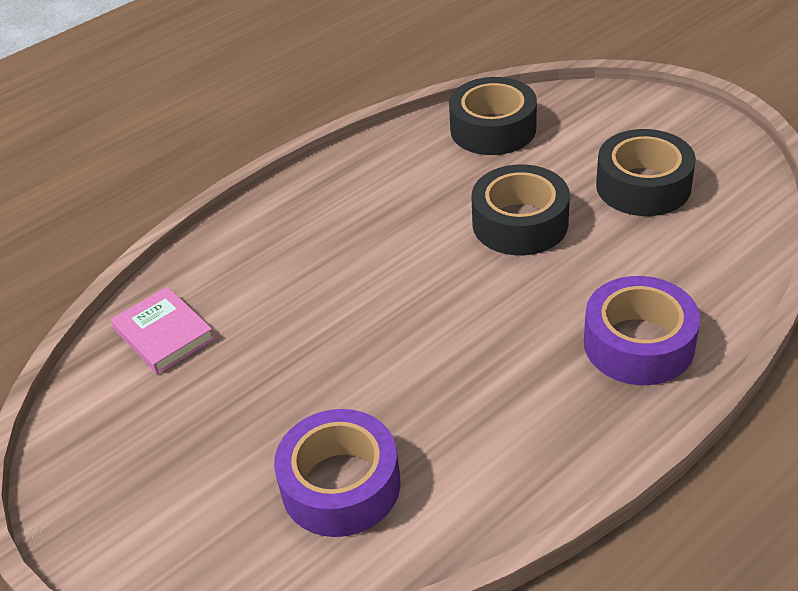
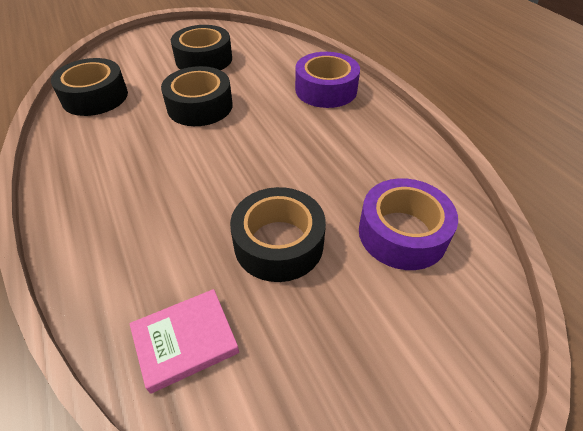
camera: 80 degrees left, 5 degrees up
(294, 369) = (278, 243): none -> black tape

